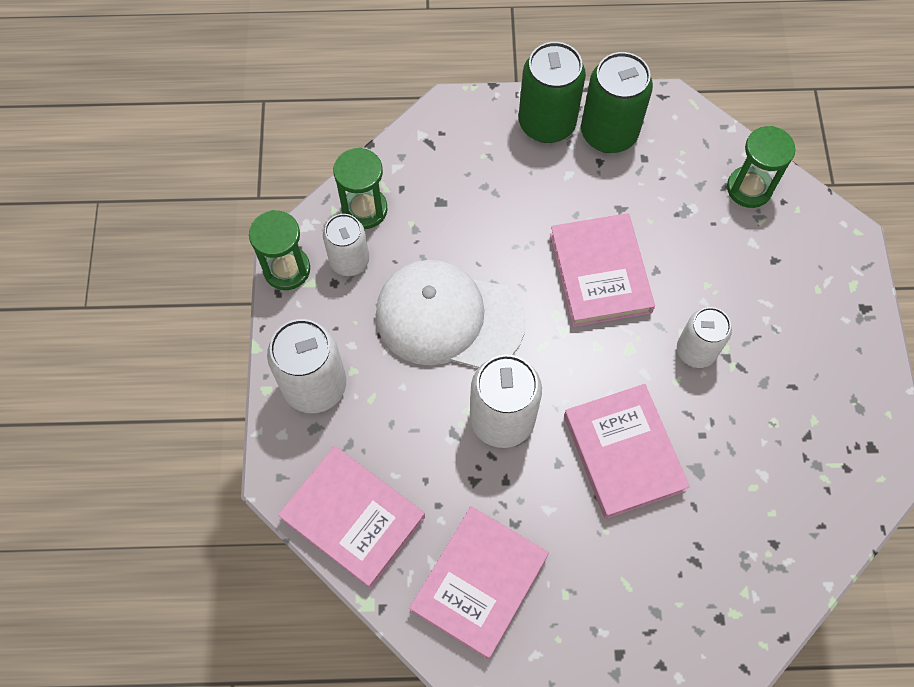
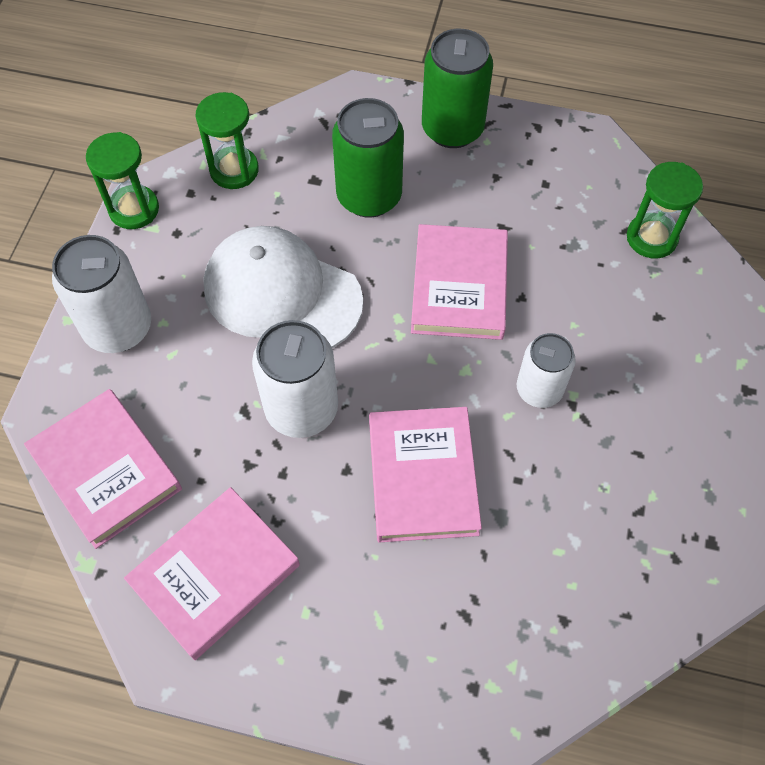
camera: 15 degrees right, 5 degrees down
(349, 261) = (200, 215): white can -> none
(608, 133) = (515, 152): green can -> green can (369, 196)

